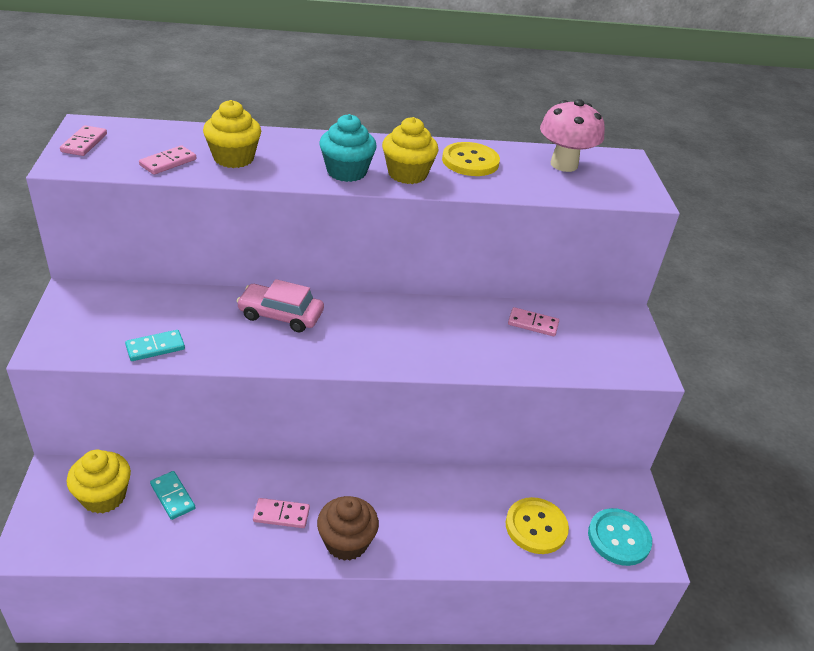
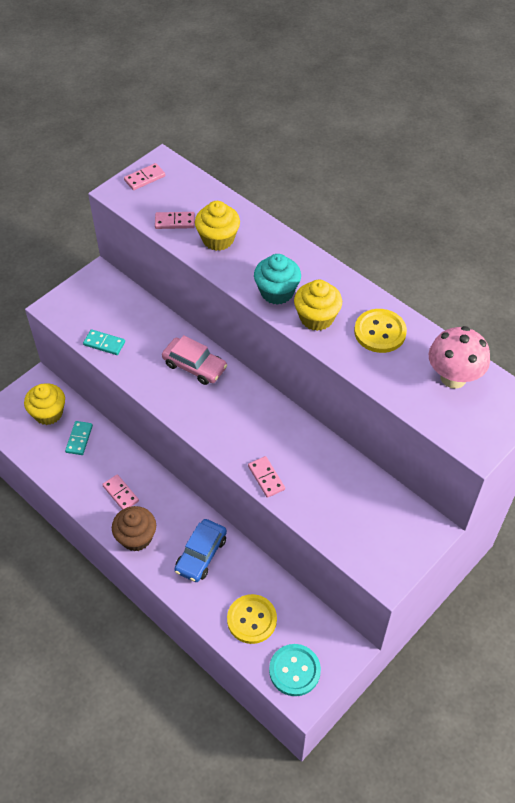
camera: 50 degrees right, 15 degrees up
(281, 315) = (194, 366): pink car -> pink car turned 150 degrees clockwise
(426, 508) = (201, 554): none -> blue car
(533, 324) = (350, 484): pink domino -> pink domino (266, 478)

